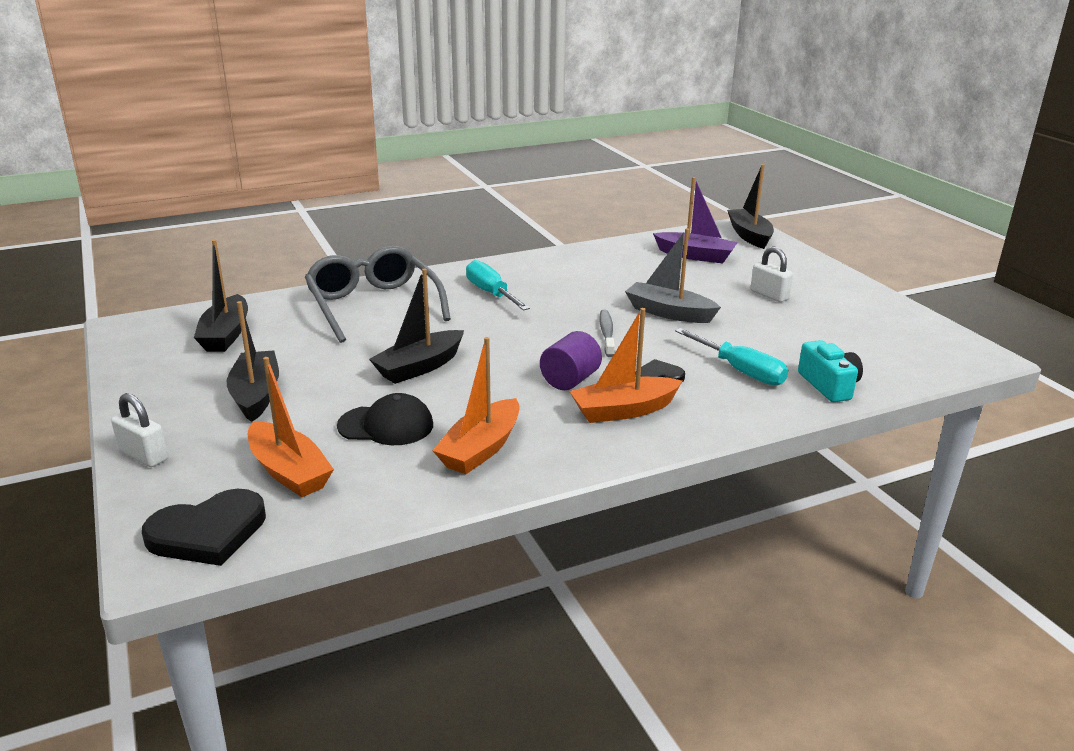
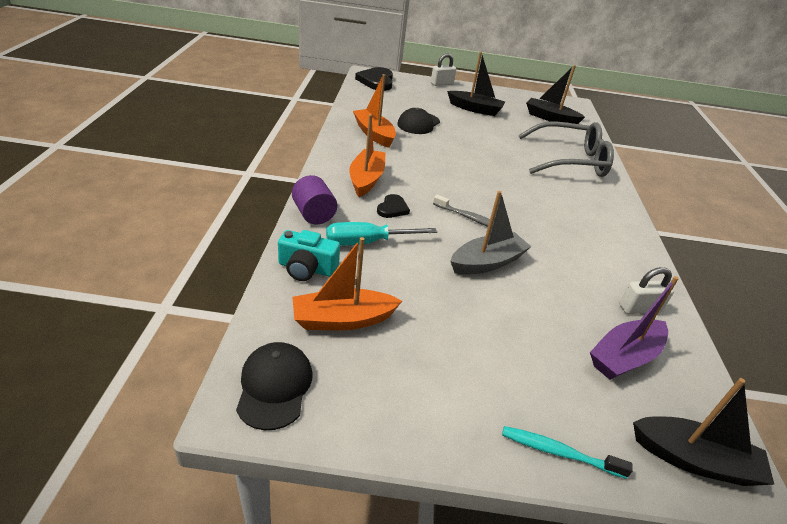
camera: 115 degrees right, 10 degrees up
(289, 472) = (401, 99): orange boat -> orange boat (343, 319)
(419, 367) = (473, 147): black boat -> none
(491, 293) = (571, 203): turquoise screwdriver -> none
(570, 380) = (417, 179): purple cylinder -> purple cylinder (314, 214)
(769, 295) = (488, 346): white padlock -> white padlock (639, 308)
(812, 265) = (559, 452): none -> turquoise toothbrush
(946, 352) = (274, 386): none -> black cap

